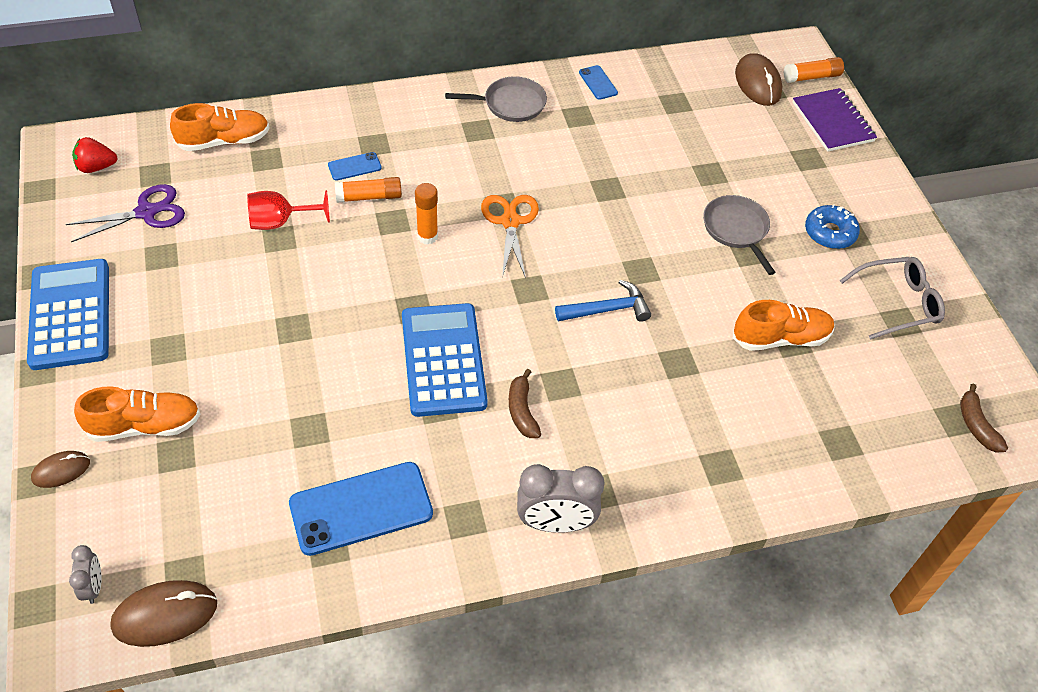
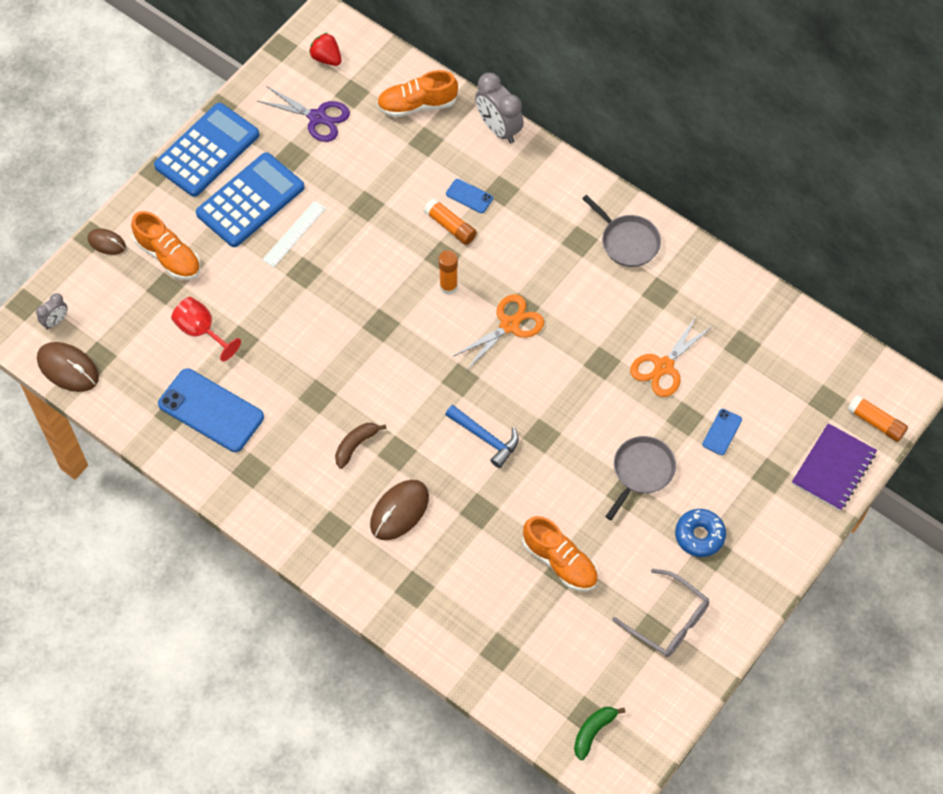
camera: 55 degrees right, 10 degrees up
(224, 141) = (417, 105): orange shoe -> orange shoe turned 135 degrees clockwise
(244, 308) = (294, 234): none -> white ruler
(280, 222) = (379, 195): red goblet -> red goblet (201, 331)
(443, 360) = (355, 373): blue calculator -> blue calculator (250, 201)
(555, 523) = (289, 521): grey clock -> grey clock (498, 129)
(598, 83) = (710, 280): blue phone -> blue phone (722, 432)
(649, 155) = (664, 366): none -> orange scissors
(757, 83) = (826, 388): brown mouse -> brown mouse (399, 511)
(976, 425) = (593, 731): brown banana -> green banana

